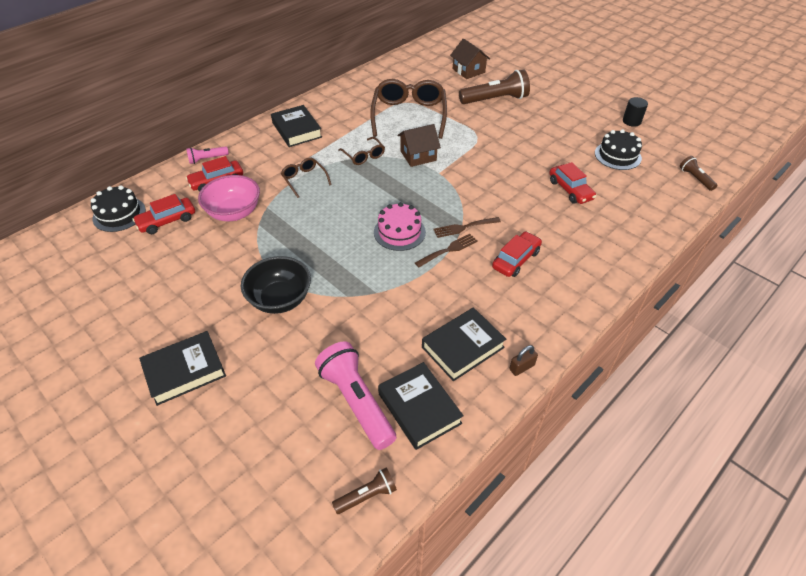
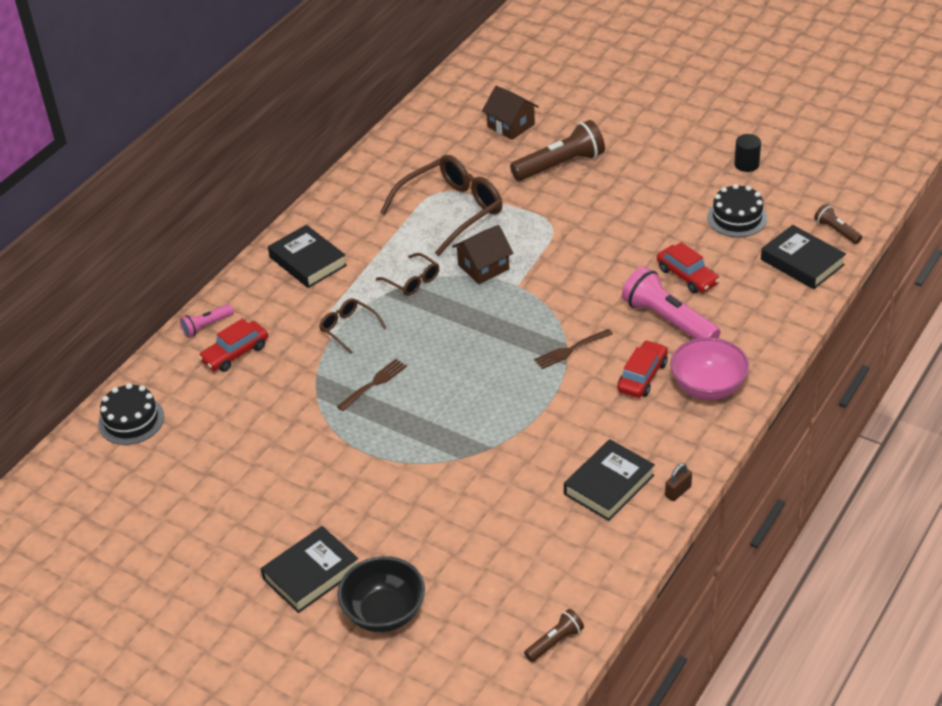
camera: 10 degrees left, 5 degrees down
(167, 221) = (198, 416): red car -> none
(234, 213) = (278, 389): pink bowl -> pink bowl (708, 387)
(280, 299) = (383, 478): black bowl -> black bowl (384, 613)
(356, 402) = (513, 562): pink flashlight -> pink flashlight (668, 320)
(399, 232) = (494, 371): pink cake -> none
(409, 115) = (451, 211): brown glasses -> brown glasses turned 60 degrees clockwise
(419, 408) = (581, 554): black book -> black book (802, 262)
(448, 250) = (560, 381): brown fork -> brown fork (374, 384)

